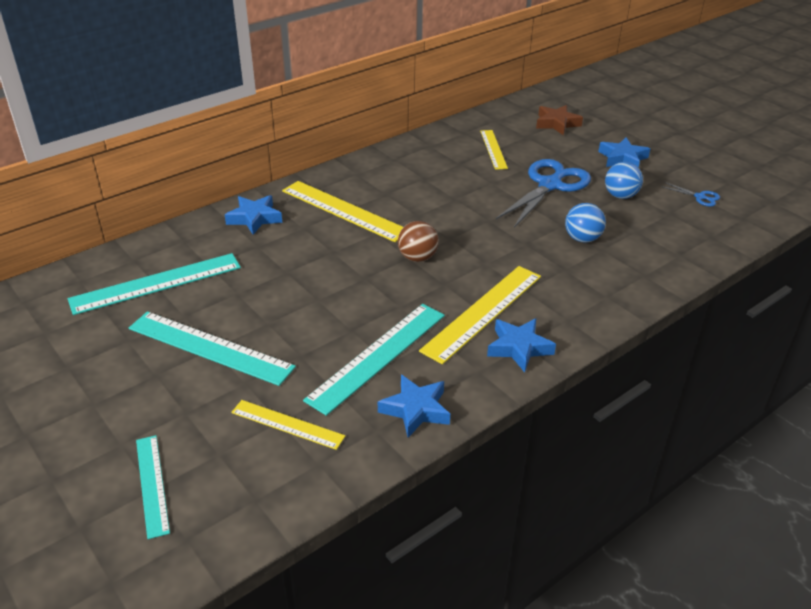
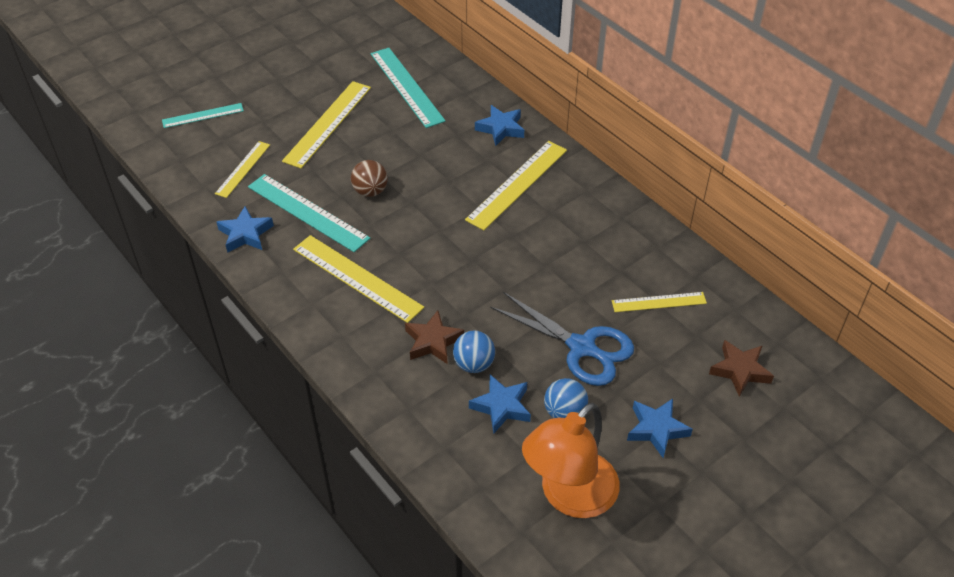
camera: 90 degrees right, 10 degrees up
(210, 348) = (327, 123): turquoise ruler -> yellow ruler
(417, 258) = (440, 235): brown ball -> brown ball (370, 191)
(519, 348) = (307, 299): blue star -> blue star (501, 407)
(561, 261) = (433, 341): none -> brown star
(699, 197) = (569, 496): blue scissors -> orange lamp

